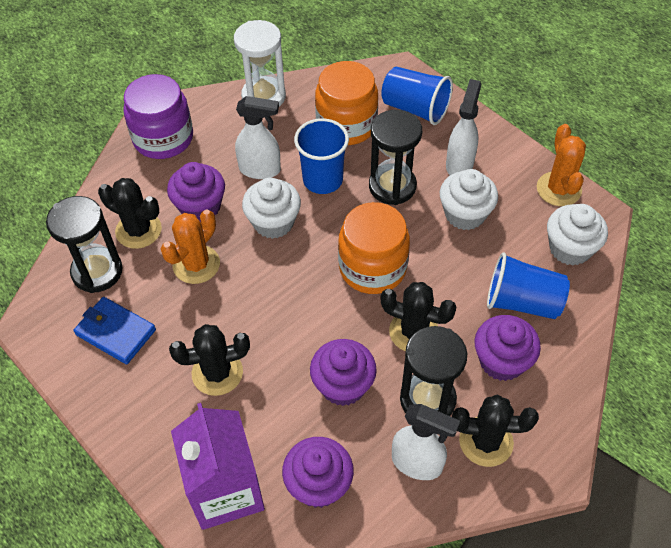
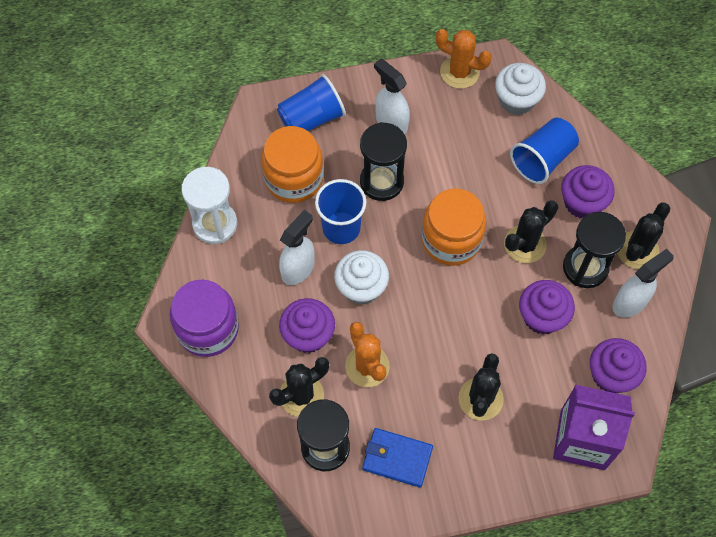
camera: 60 degrees left, 10 degrees up
(115, 332) = (397, 458): blue wallet -> blue wallet turned 45 degrees clockwise
(465, 214) = (442, 148): white cupcake -> none

